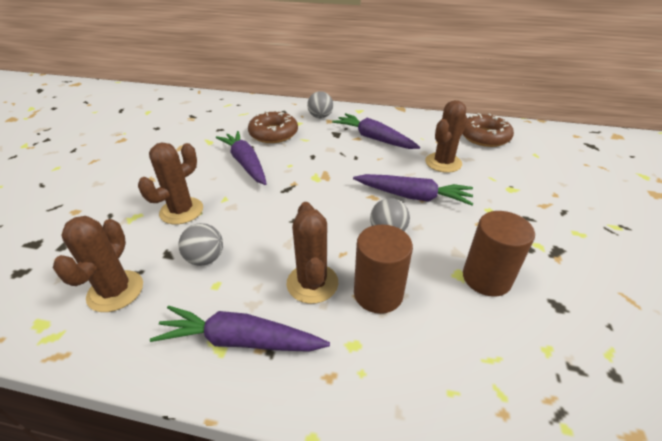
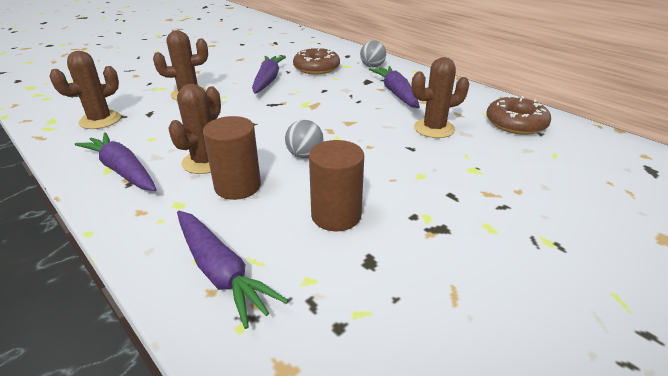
camera: 35 degrees right, 5 degrees down
(205, 259) = (165, 123): grey ball -> none
(412, 196) = (364, 141): purple carrot -> purple carrot (221, 272)

